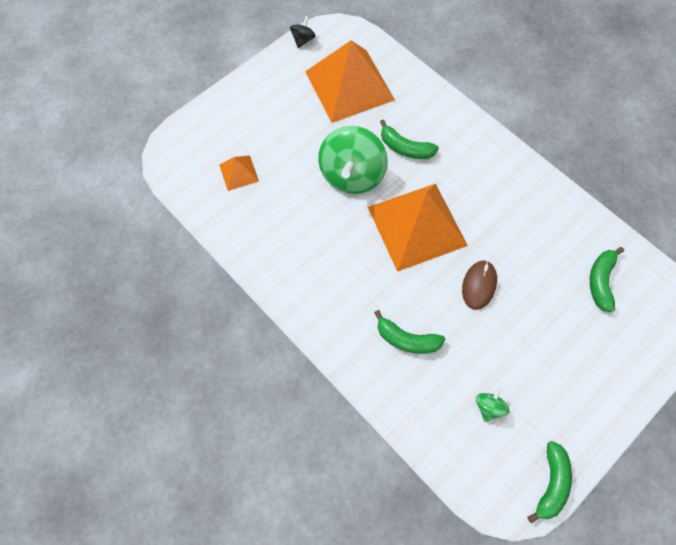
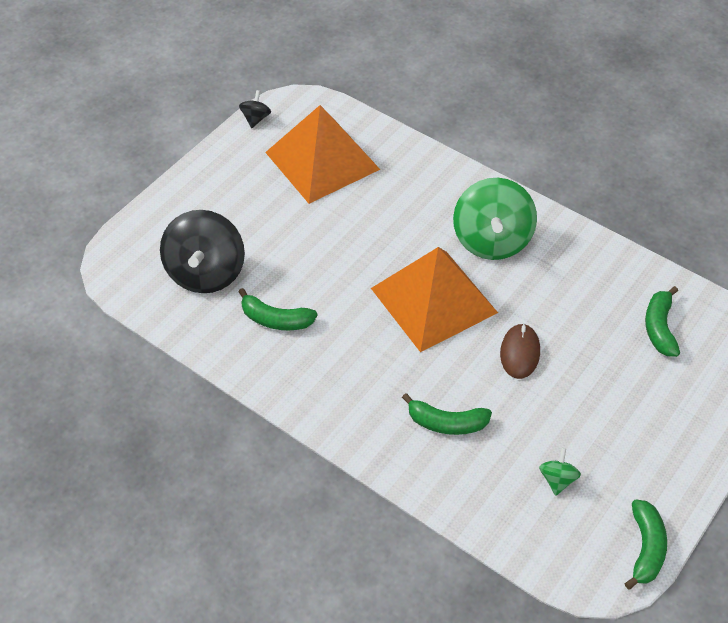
camera: 10 degrees left, 15 degrees down
(239, 173) = (206, 273): orange pyramid -> black spinning top
(352, 175) = (345, 256): green spinning top -> green spinning top (492, 240)
(405, 148) = (403, 219): green banana -> green banana (276, 320)

